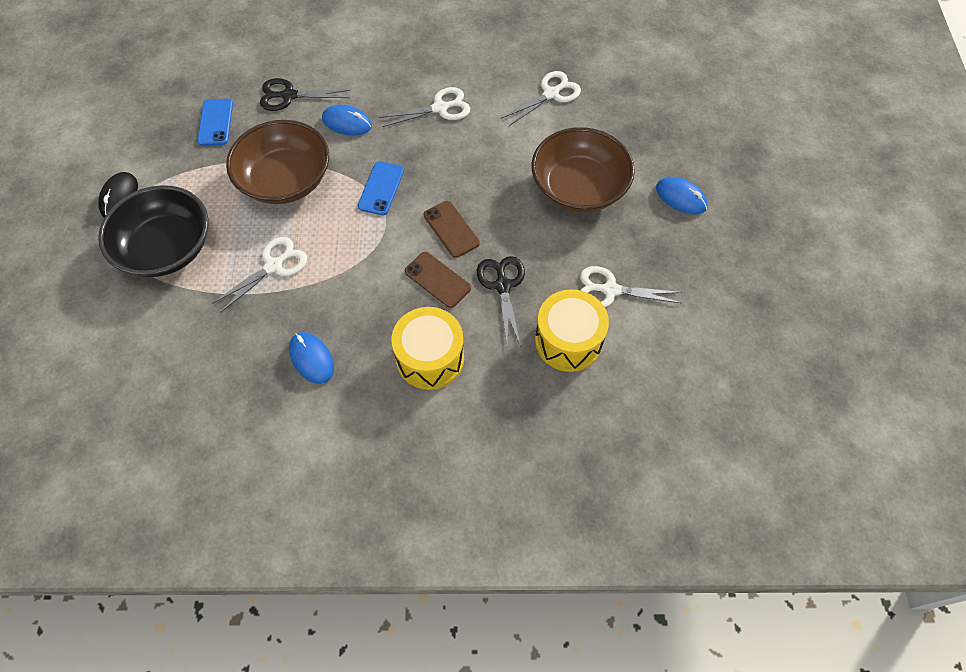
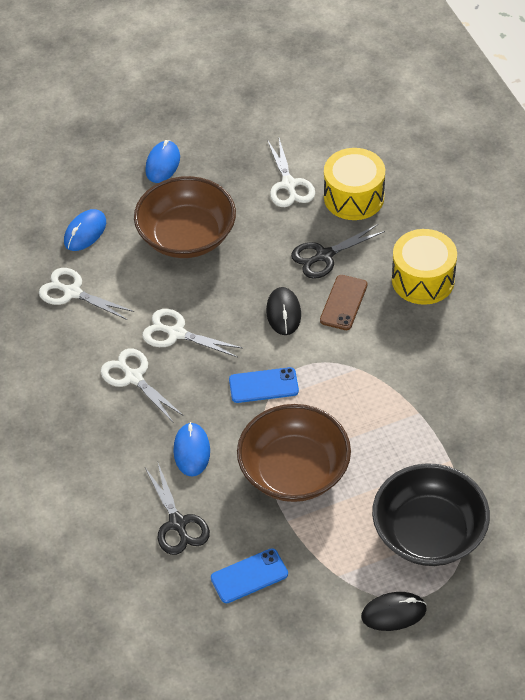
camera: 110 degrees left, 10 degrees down
(274, 266) = (398, 432): white scissors -> white scissors (176, 333)
(312, 359) = (472, 360): blue mouse -> blue mouse (85, 232)
(451, 229) = (283, 313): brown phone -> black mouse

